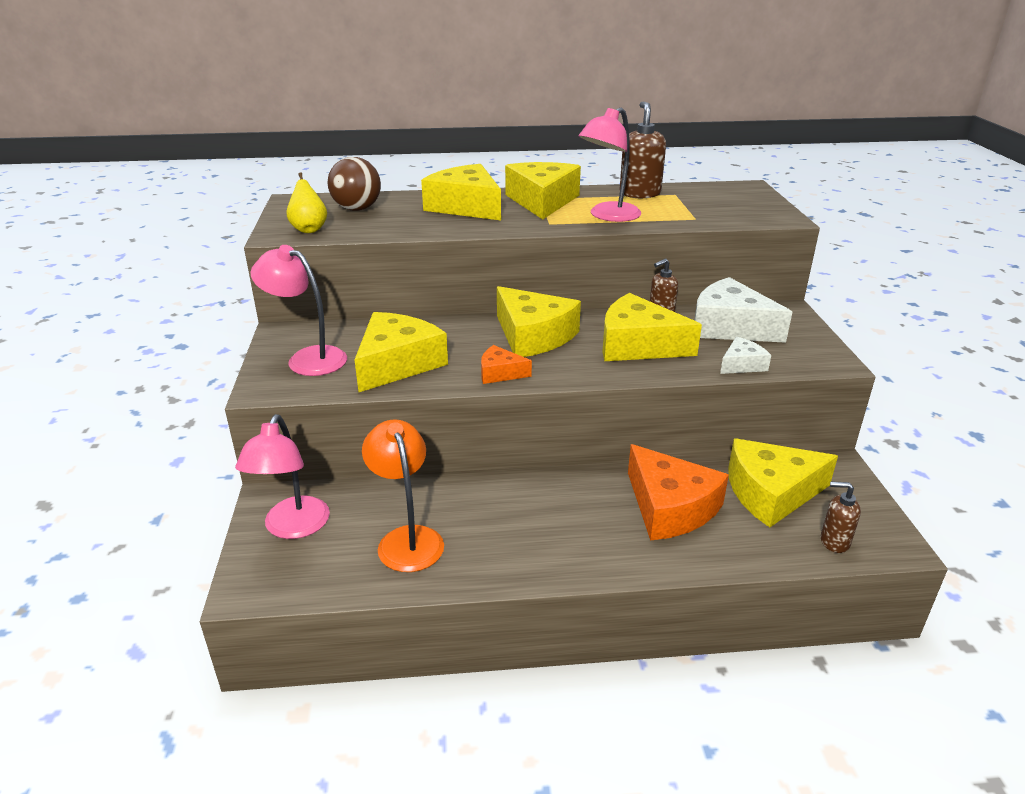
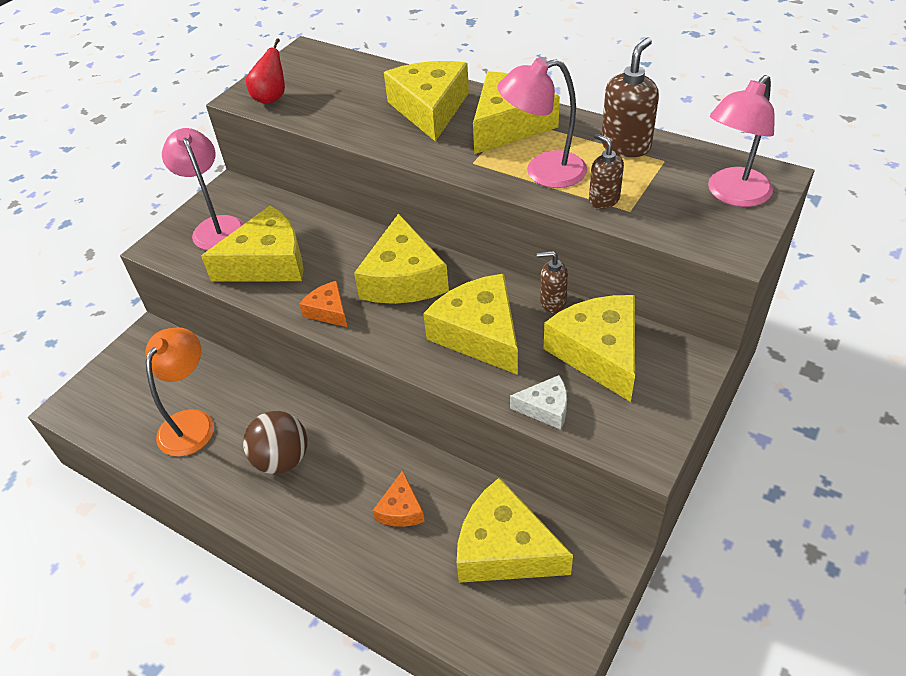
camera: 40 degrees right, 15 degrees up
(292, 528) = (137, 370): pink lamp -> pink lamp (732, 195)
(309, 229) = (271, 98): yellow pear -> red pear
(357, 209) = (338, 81): brown ball -> brown ball (282, 459)
(670, 507) = (401, 509): orange cheese -> orange cheese, size x0.51
(730, 327) = (599, 353): white cheese -> yellow cheese
(834, 541) = (497, 634): brown soap dispenser -> brown soap dispenser (603, 200)

